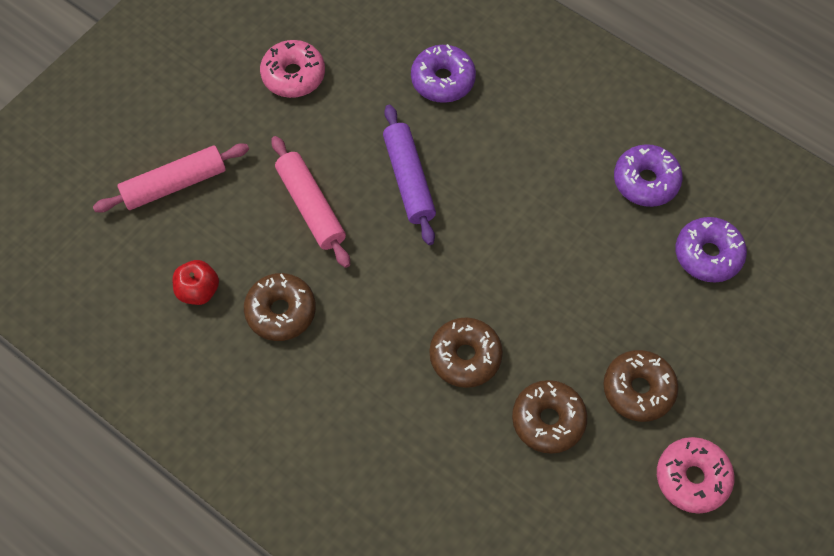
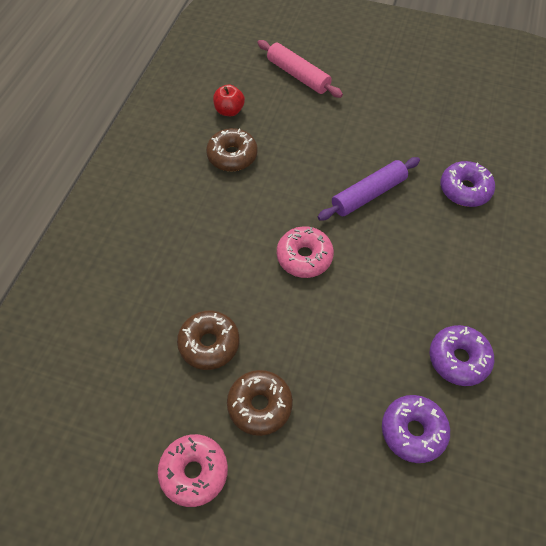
camera: 70 degrees right, 5 degrees down
(293, 75) = (413, 105): pink donut -> pink donut (304, 257)
(310, 207) = (317, 146): pink rolling pin -> none
(465, 356) = (241, 272): brown donut -> none

